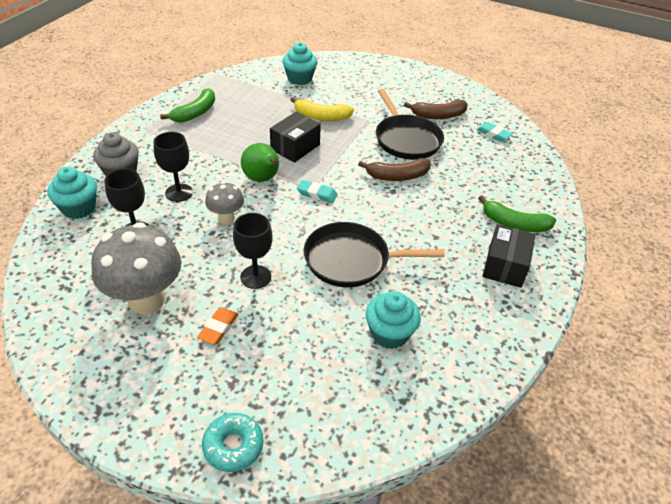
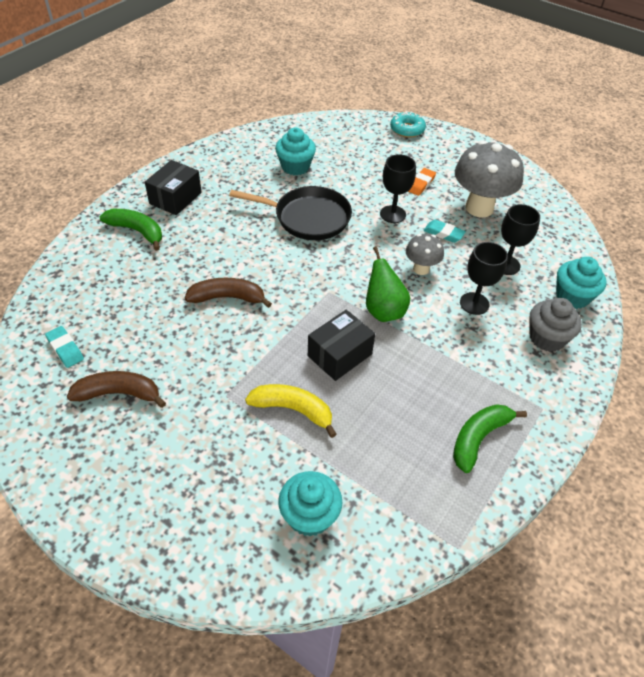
camera: 170 degrees left, 5 degrees up
(317, 194) = (325, 285): turquoise eraser -> turquoise eraser (443, 233)
(406, 139) = (189, 352): black pan -> none

